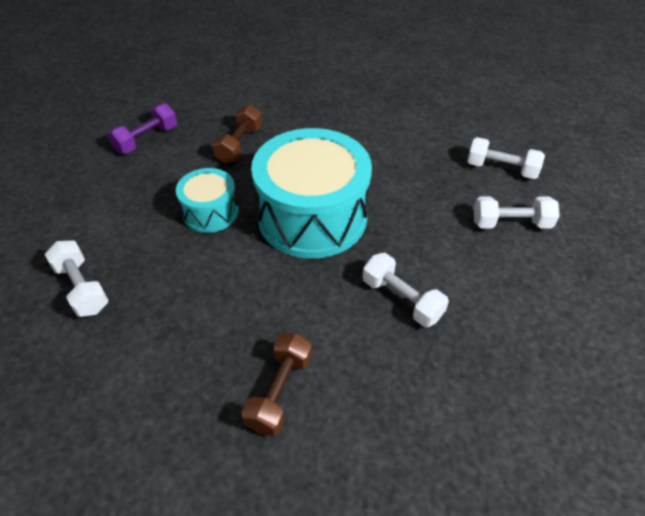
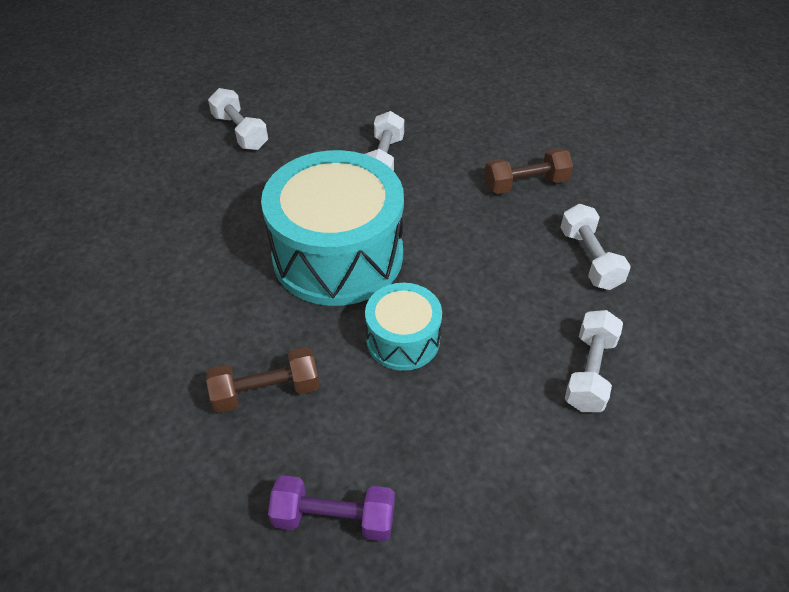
camera: 125 degrees left, 0 degrees up
(501, 169) = (159, 158): white dumbbell -> white dumbbell (589, 259)

